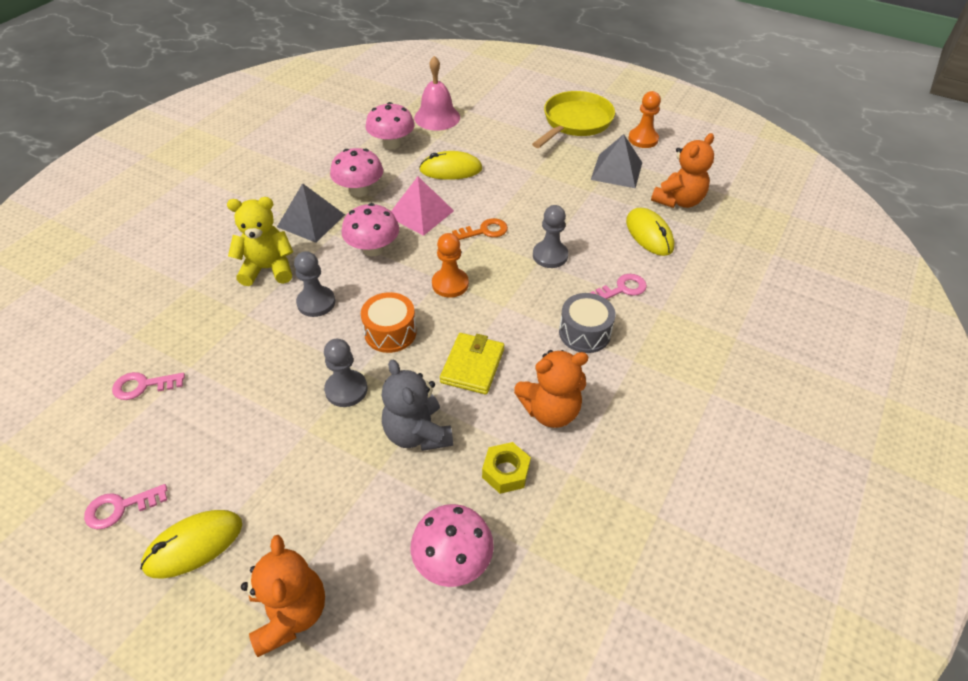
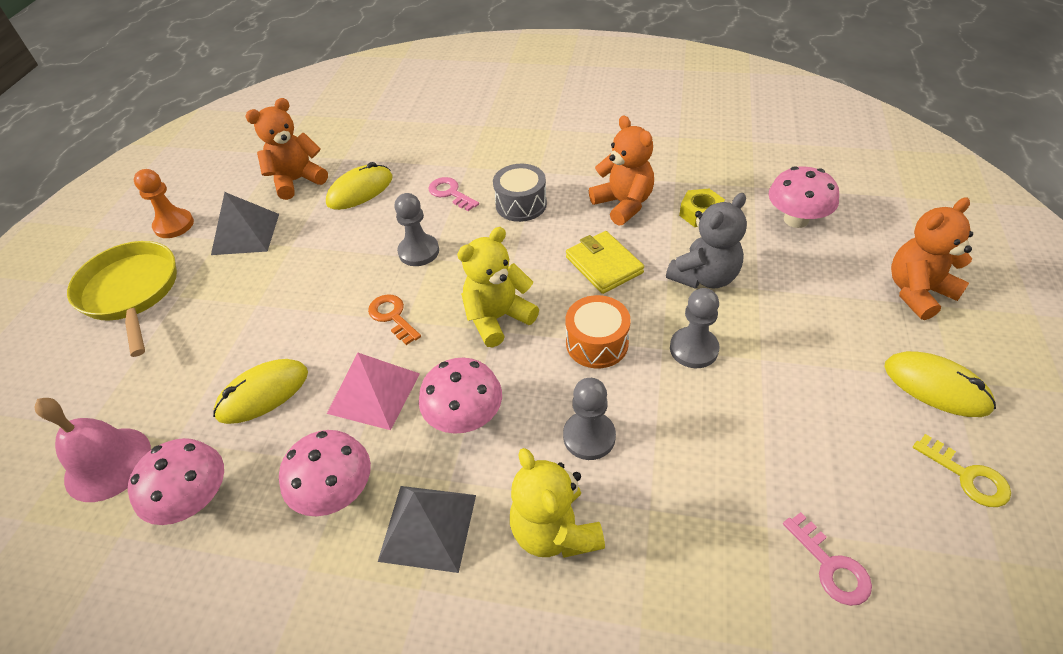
camera: 105 degrees left, 0 degrees up
(120, 508) = (967, 476): pink key -> yellow key
(450, 284) = (498, 318): orange pawn -> yellow teddy bear
(451, 169) = (263, 393): yellow mouse -> yellow mouse turned 75 degrees clockwise
(472, 366) = (604, 265): yellow wallet -> yellow wallet turned 60 degrees clockwise
(575, 122) = (131, 293): yellow pan -> yellow pan turned 45 degrees clockwise
(678, 201) = (297, 181): orange teddy bear -> orange teddy bear turned 60 degrees counterclockwise

